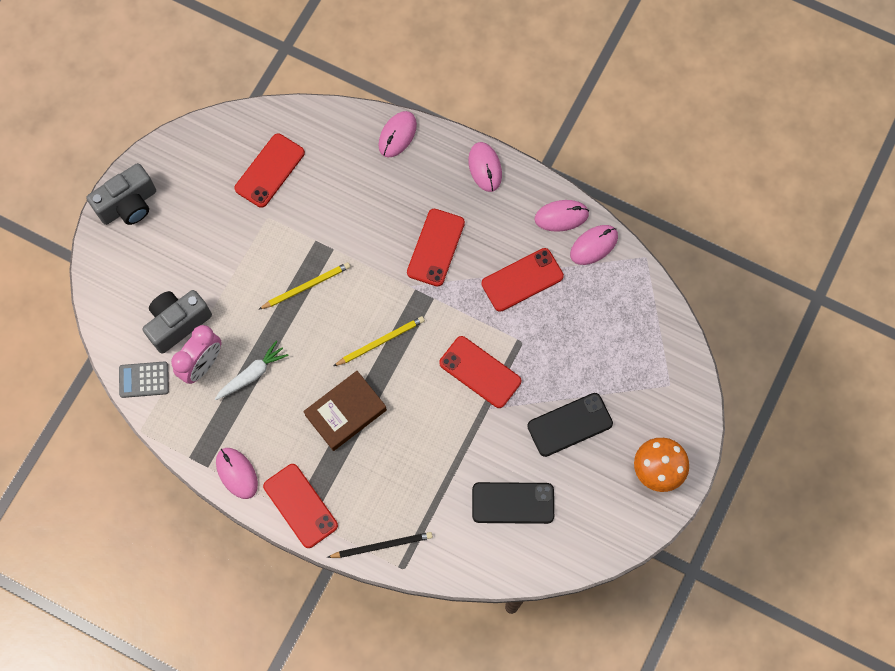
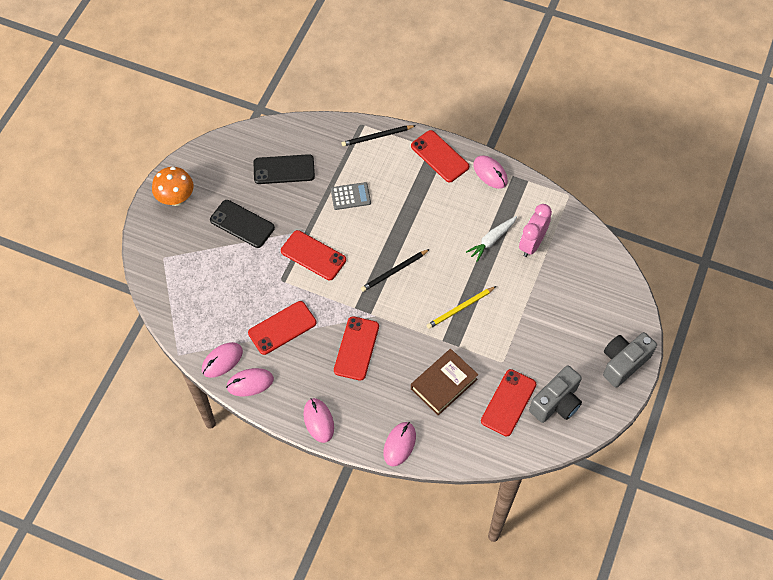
camera: 175 degrees right, 10 degrees down
(144, 380) = (575, 230): grey calculator -> grey calculator (350, 196)
(178, 323) = (558, 272): grey camera -> grey camera (556, 403)
(346, 412) = (415, 219): brown book -> brown book (443, 384)
(381, 341) = (394, 271): yellow pencil -> black pencil
(569, 424) = (242, 224): black phone -> black phone turned 60 degrees clockwise

